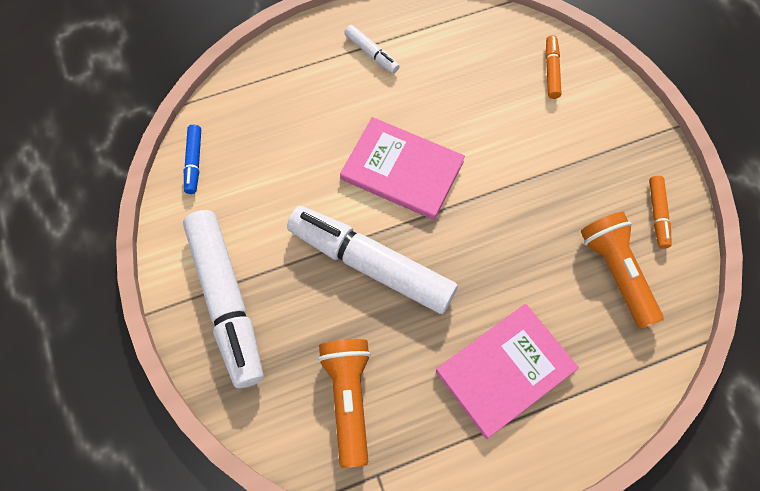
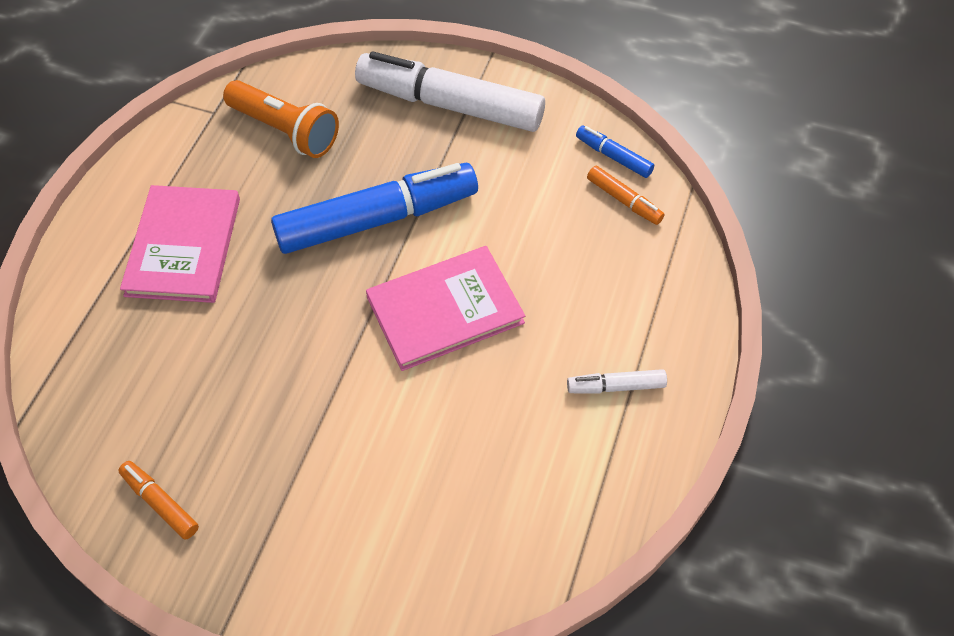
camera: 130 degrees right, 10 degrees down
(370, 264) = (377, 219): white marker -> blue marker
(551, 71) = (423, 559): orange marker -> orange marker (624, 200)
(616, 273) = (155, 406): orange flashlight -> none

